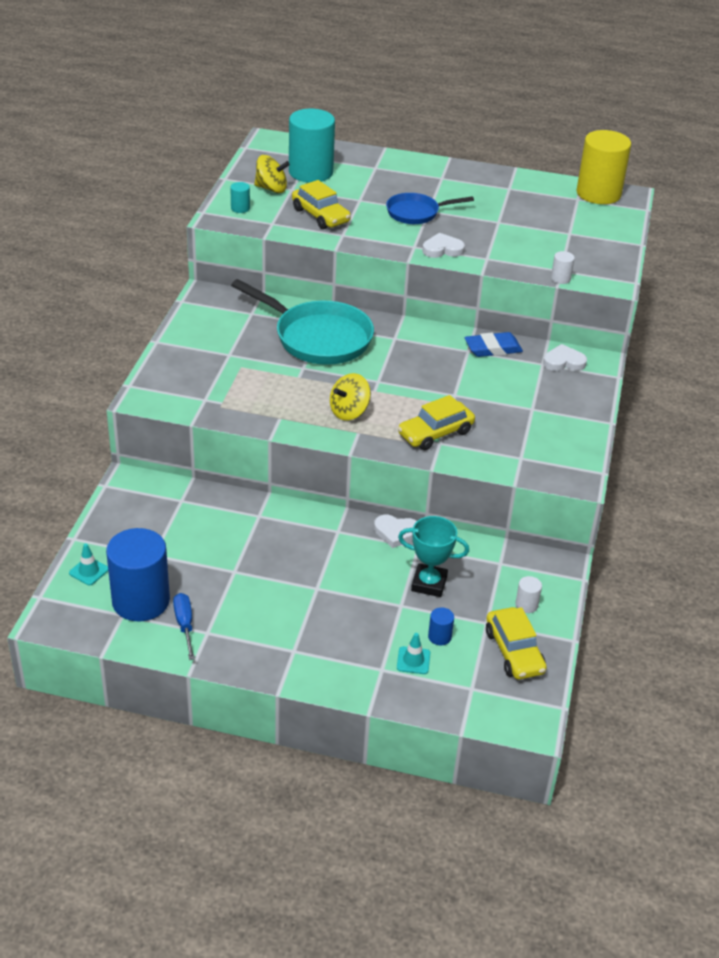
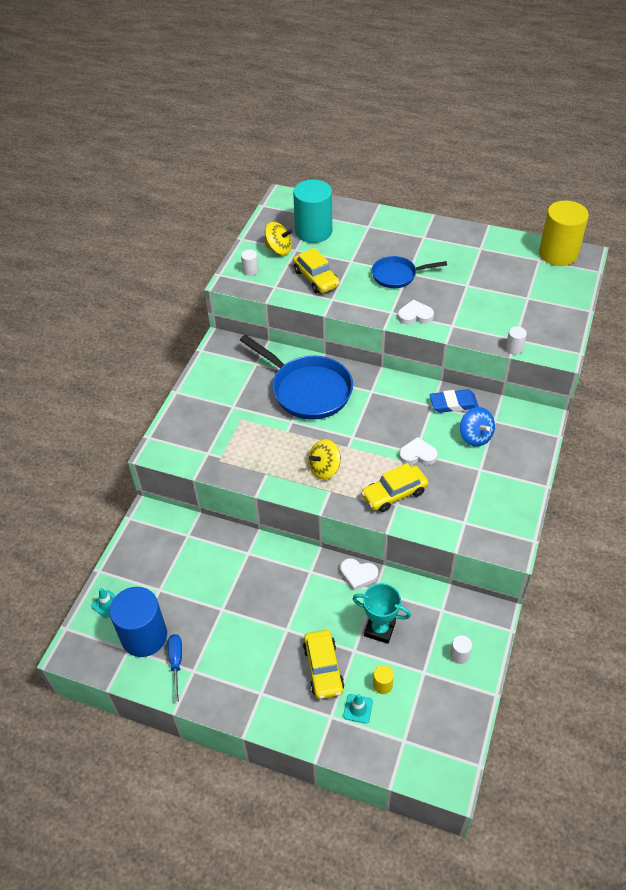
camera: 10 degrees right, 10 degrees up
(240, 208) = (250, 270): turquoise cylinder -> white cylinder
(317, 337) = (307, 390): turquoise pan -> blue pan
(439, 636) = (382, 685): blue cylinder -> yellow cylinder
(514, 651) = (444, 704): yellow car -> yellow car (323, 668)
(522, 378) = (475, 436): none -> blue spinning top
(563, 362) = (513, 419): white heart -> white heart (417, 454)

